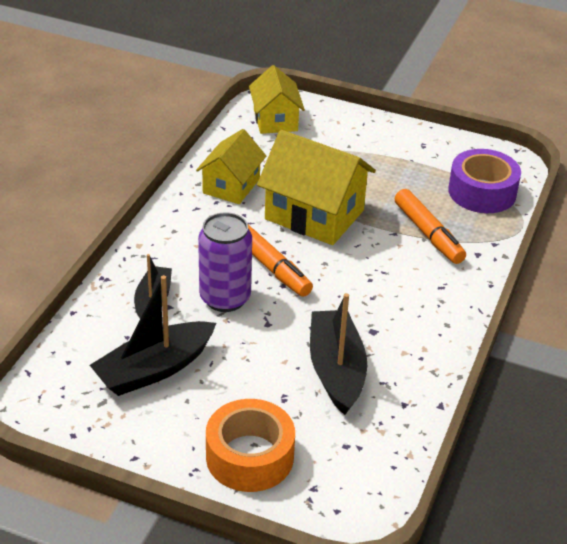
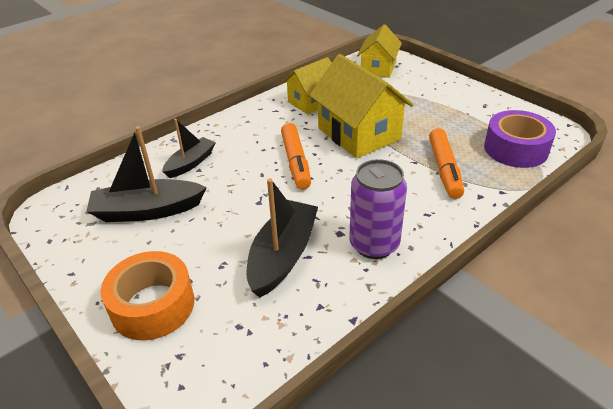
camera: 30 degrees right, 0 degrees up
(225, 298) = (243, 174): purple can -> purple can (374, 244)

